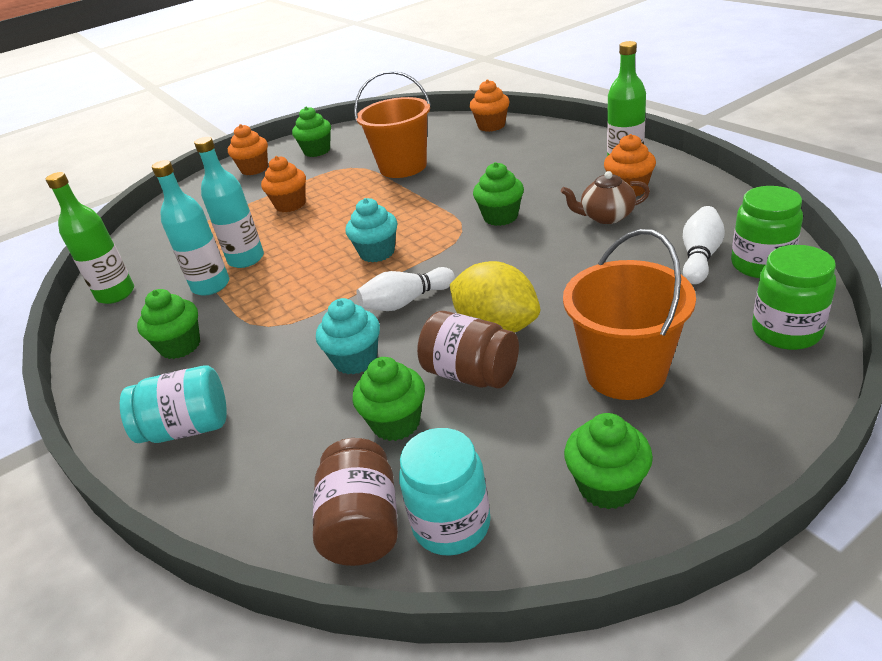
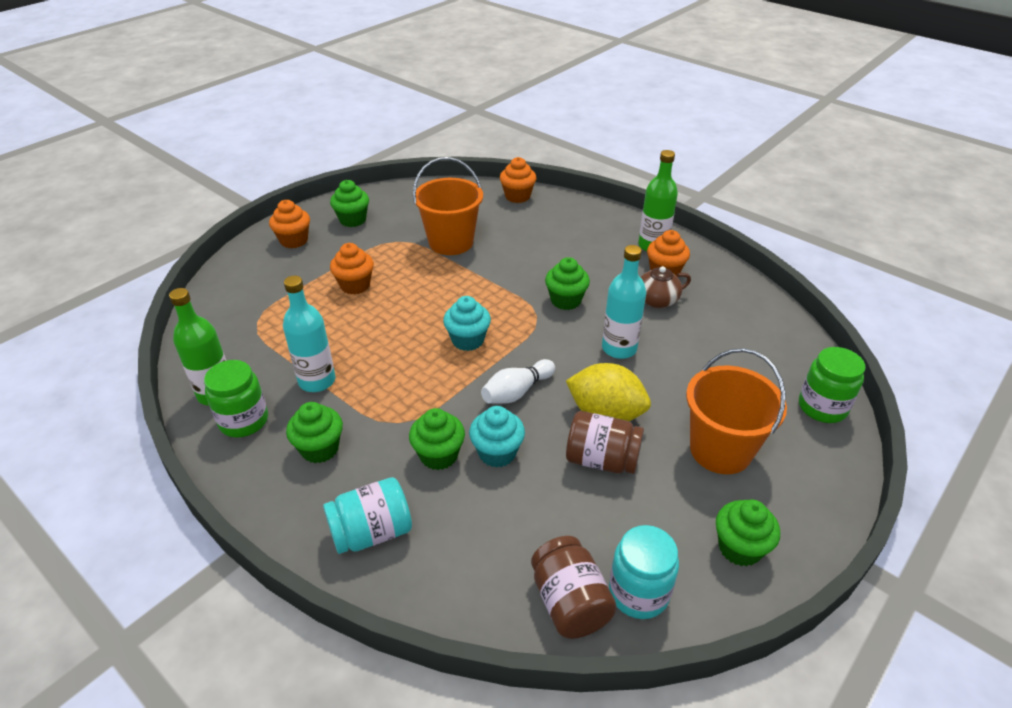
camera: 20 degrees left, 5 degrees up
(246, 259) = (339, 349): turquoise bottle -> turquoise bottle (619, 348)
(396, 423) = (558, 510): green cupcake -> green cupcake (439, 455)
(699, 257) = (741, 340): white bowling pin -> none
(761, 264) = (788, 347): green jar -> green jar (244, 421)

